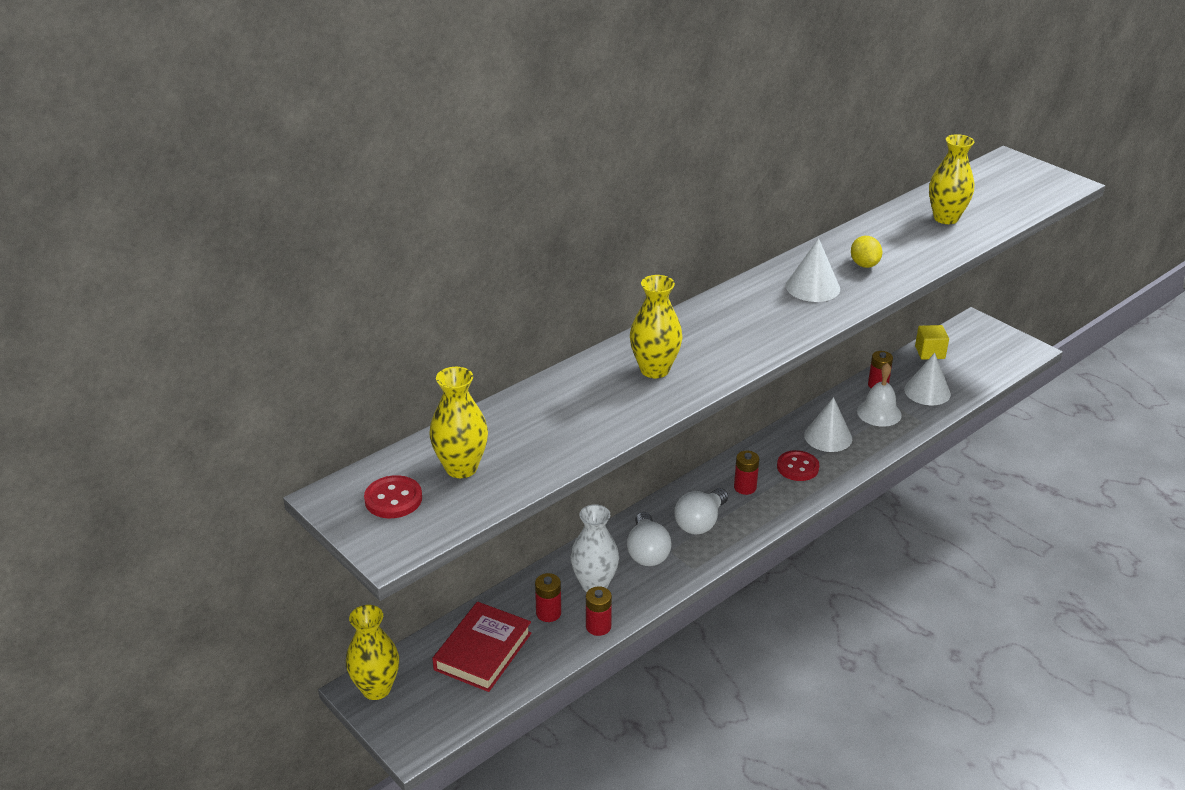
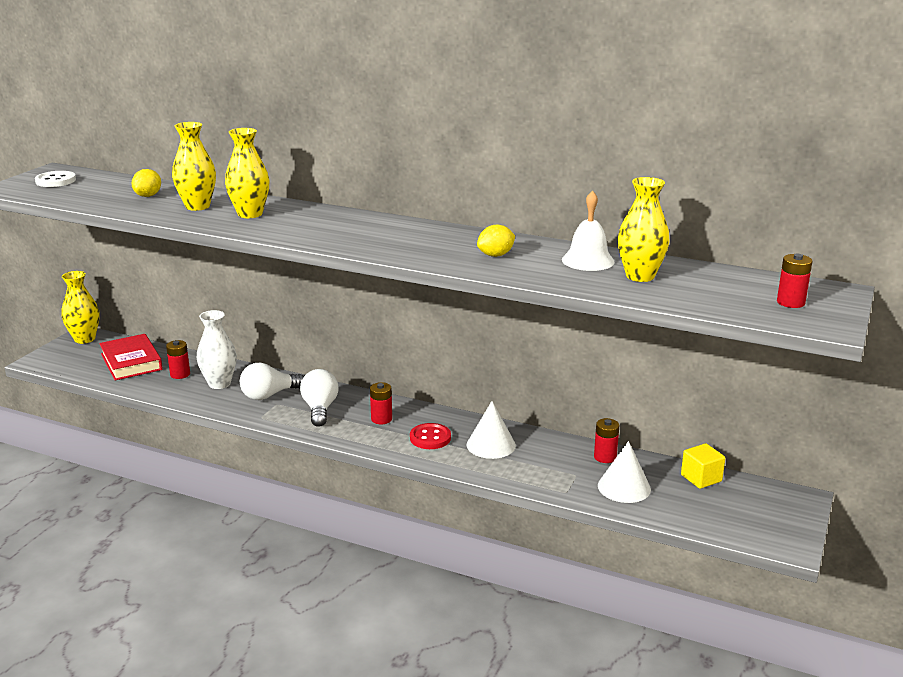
camera: 65 degrees right, 10 degrees down
(393, 499) = (55, 181): red button -> white button
(461, 468) = (95, 188): yellow vase -> yellow vase (197, 206)
(483, 651) = (131, 362): red book -> red book turned 60 degrees clockwise
(528, 430) = (148, 196): none -> yellow lemon
(598, 626) = (173, 394): red battery -> red battery (790, 302)
(700, 522) = (320, 409): white light bulb -> white light bulb turned 75 degrees clockwise
(813, 287) = (430, 243): white cone -> none
(879, 413) = (556, 465): white bell -> white bell (588, 260)

